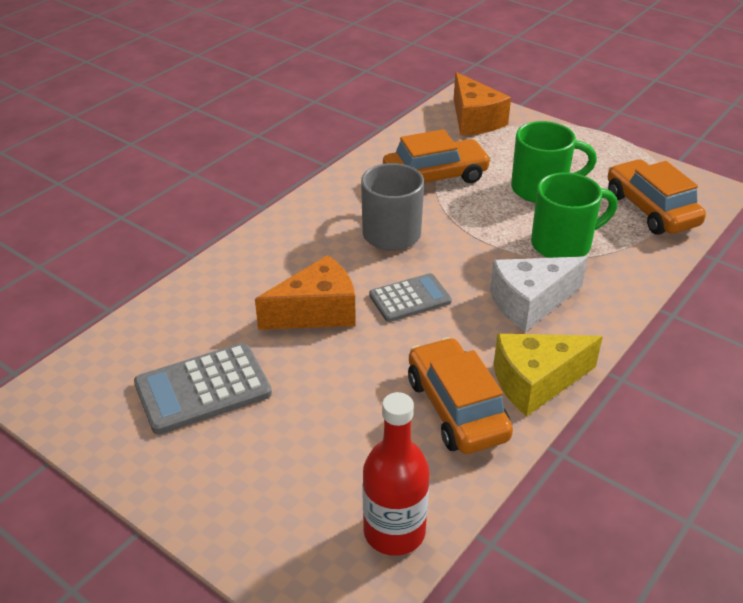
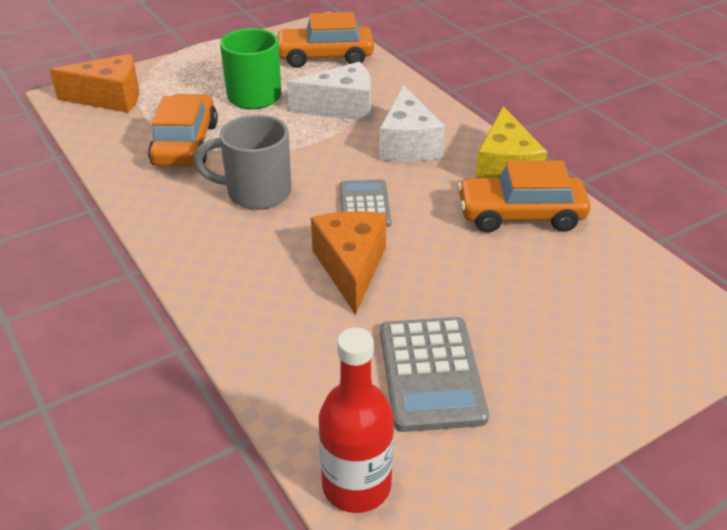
camera: 70 degrees left, 0 degrees up
(394, 531) = (650, 283): red bottle -> red bottle (356, 486)
(563, 244) = (341, 107): green mug -> white cheese

